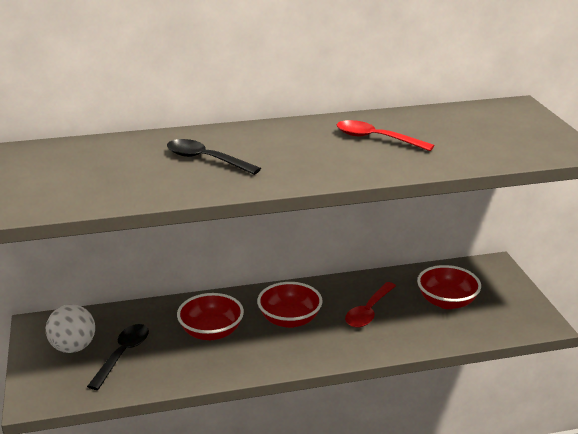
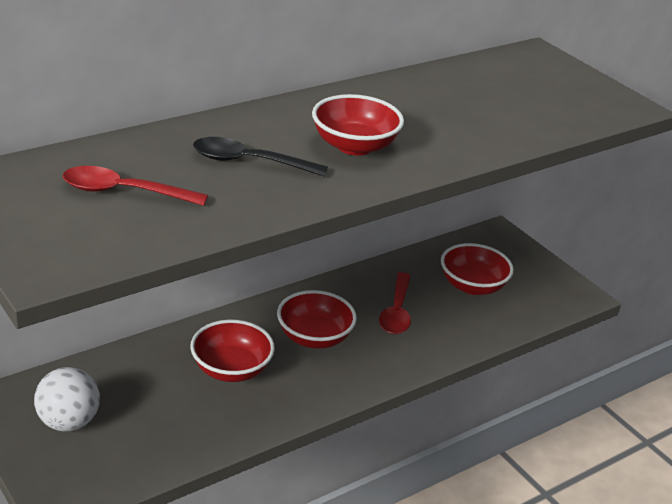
camera: 25 degrees left, 5 degrees up
(123, 354) = (139, 419): black spoon -> none
(298, 157) = (354, 146): none -> red bowl
(376, 139) = (422, 111): red spoon -> red spoon (124, 192)

